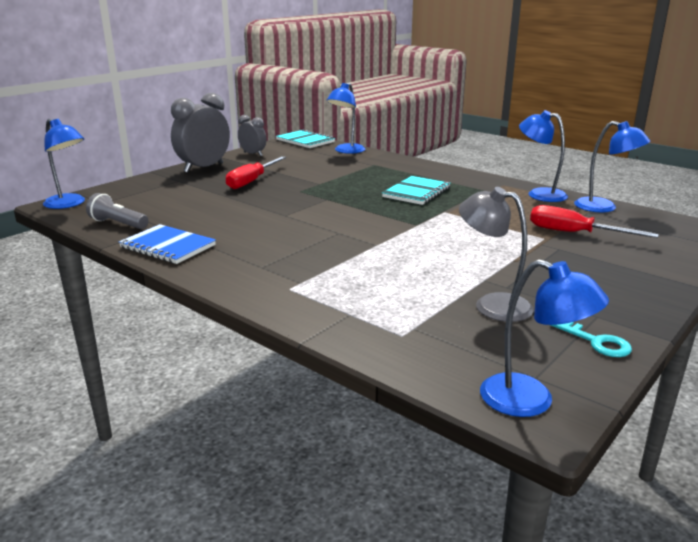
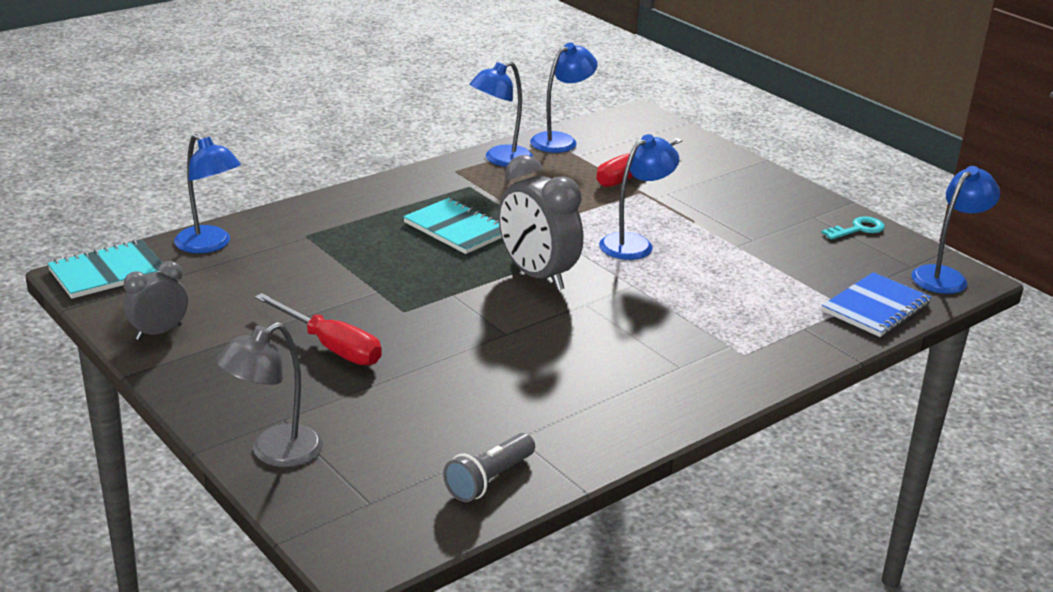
camera: 80 degrees left, 5 degrees up
(69, 204) = (360, 540): blue lamp -> blue lamp (634, 243)
(168, 246) = (598, 433): blue notebook -> blue notebook (875, 308)
(204, 168) = (217, 389): grey clock -> grey clock (537, 275)
(492, 304) = (790, 255): grey lamp -> grey lamp (274, 453)

